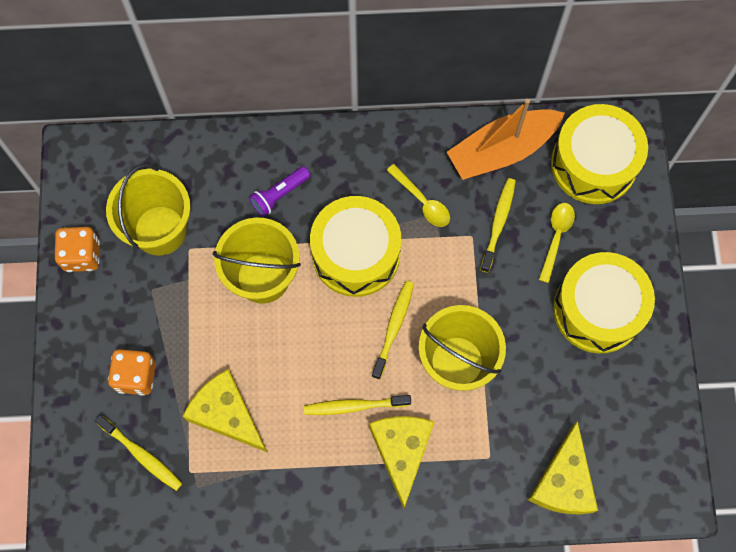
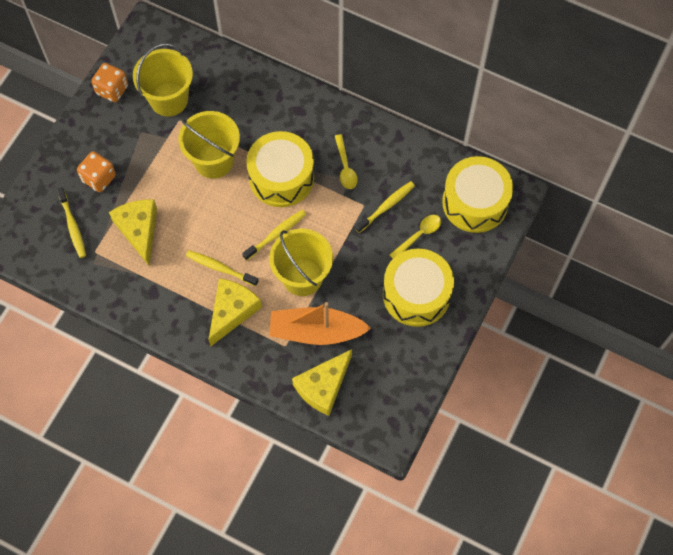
camera: 30 degrees right, 5 degrees down
(279, 194) = (256, 116): purple flashlight -> none
(502, 150) = (419, 162): orange boat -> orange boat (316, 331)

